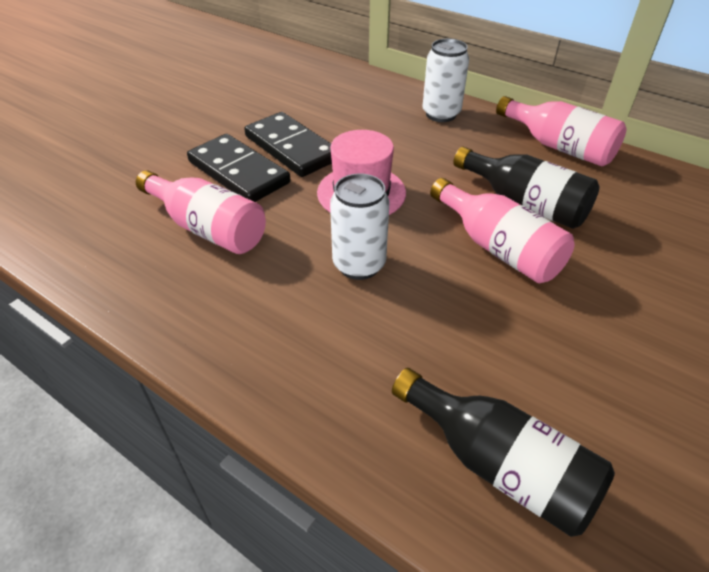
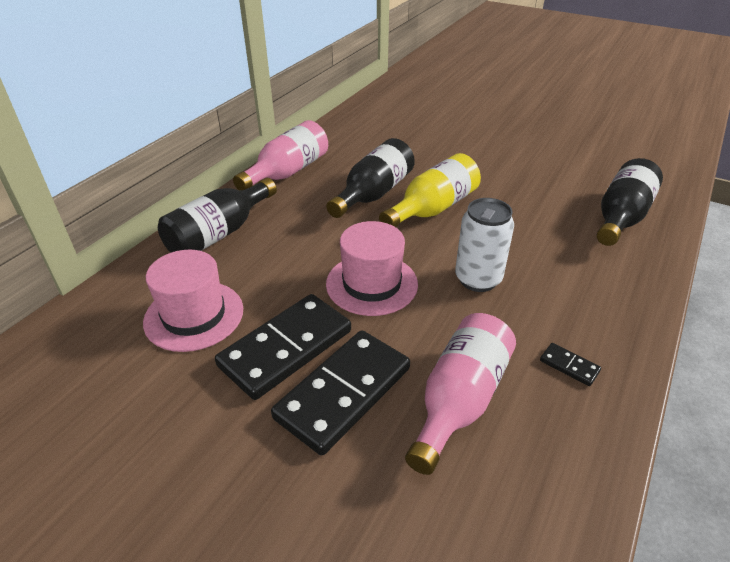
camera: 95 degrees left, 5 degrees down
(218, 307) = (569, 366): none -> black domino
(337, 110) = (194, 315): none -> pink hat
(441, 114) = (219, 234): white can -> black bottle
(498, 248) = (432, 209): pink bottle -> yellow bottle

